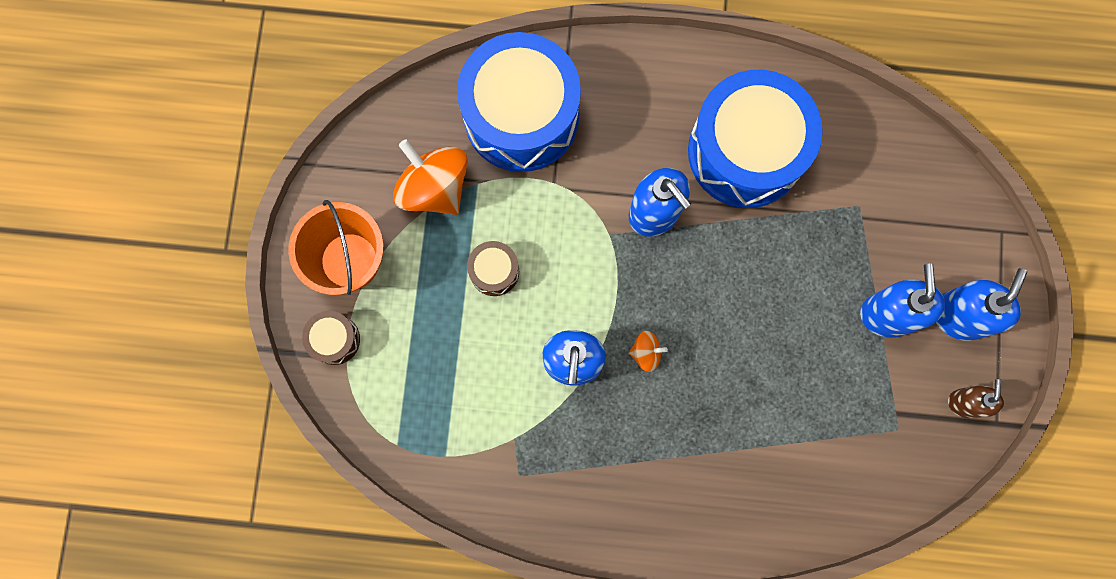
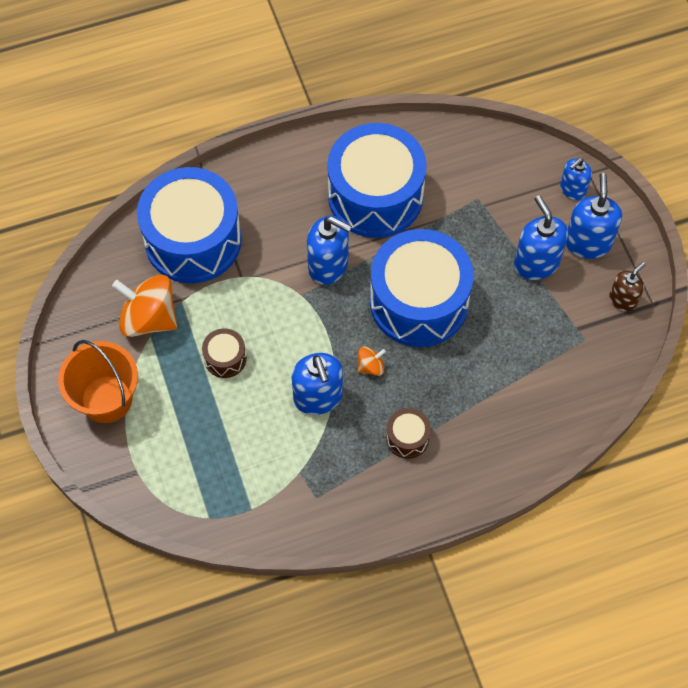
camera: 25 degrees left, 15 degrees down
(335, 340) = (121, 462): brown drum -> brown drum (407, 438)
(734, 301) = (419, 302): none -> blue drum
(965, 403) = (623, 300): brown soap dispenser -> brown soap dispenser turned 60 degrees clockwise
(973, 243) = (572, 189): none -> blue soap dispenser

